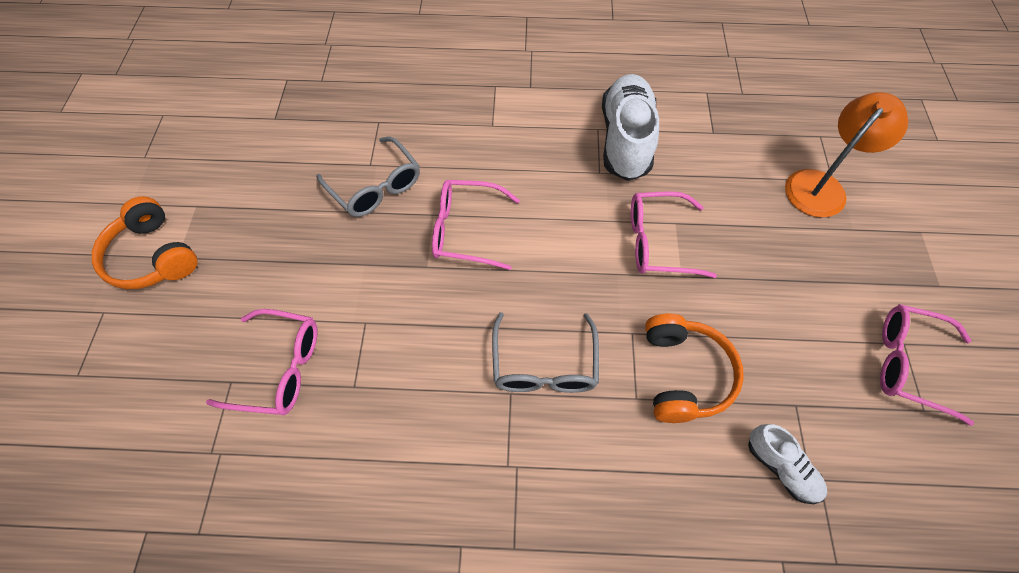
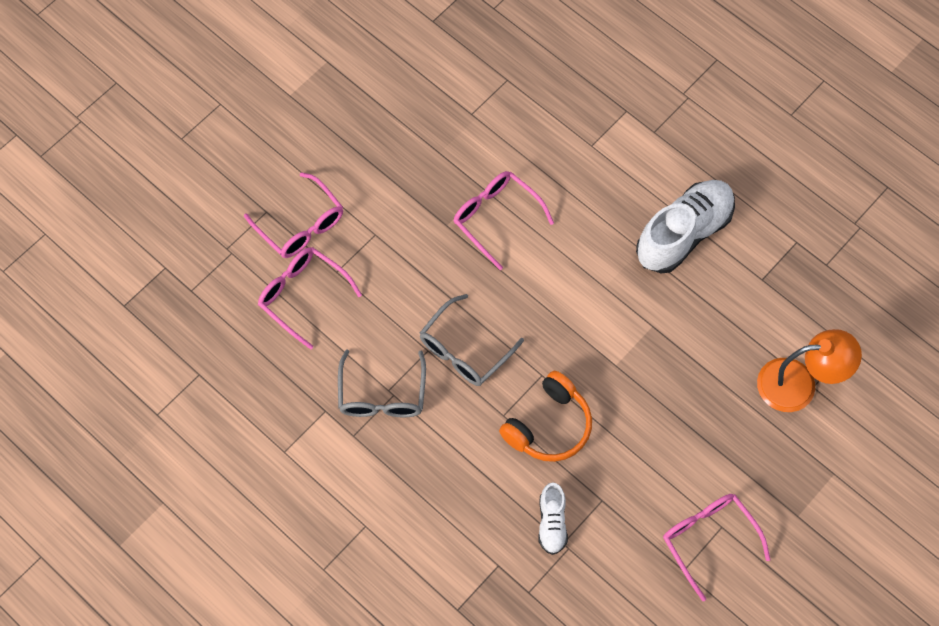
camera: 40 degrees right, 5 degrees up
(153, 256) = (275, 83): orange headphones -> none
(375, 186) = (461, 135): grey glasses -> grey glasses (382, 394)
(659, 242) = (625, 330): pink glasses -> pink glasses (303, 296)

